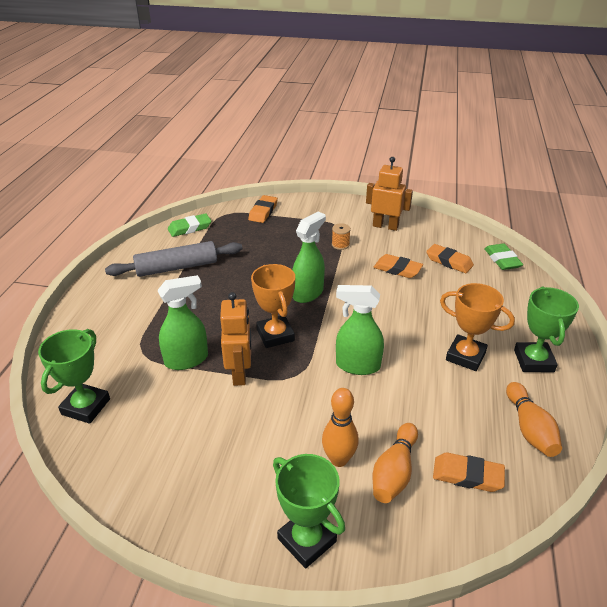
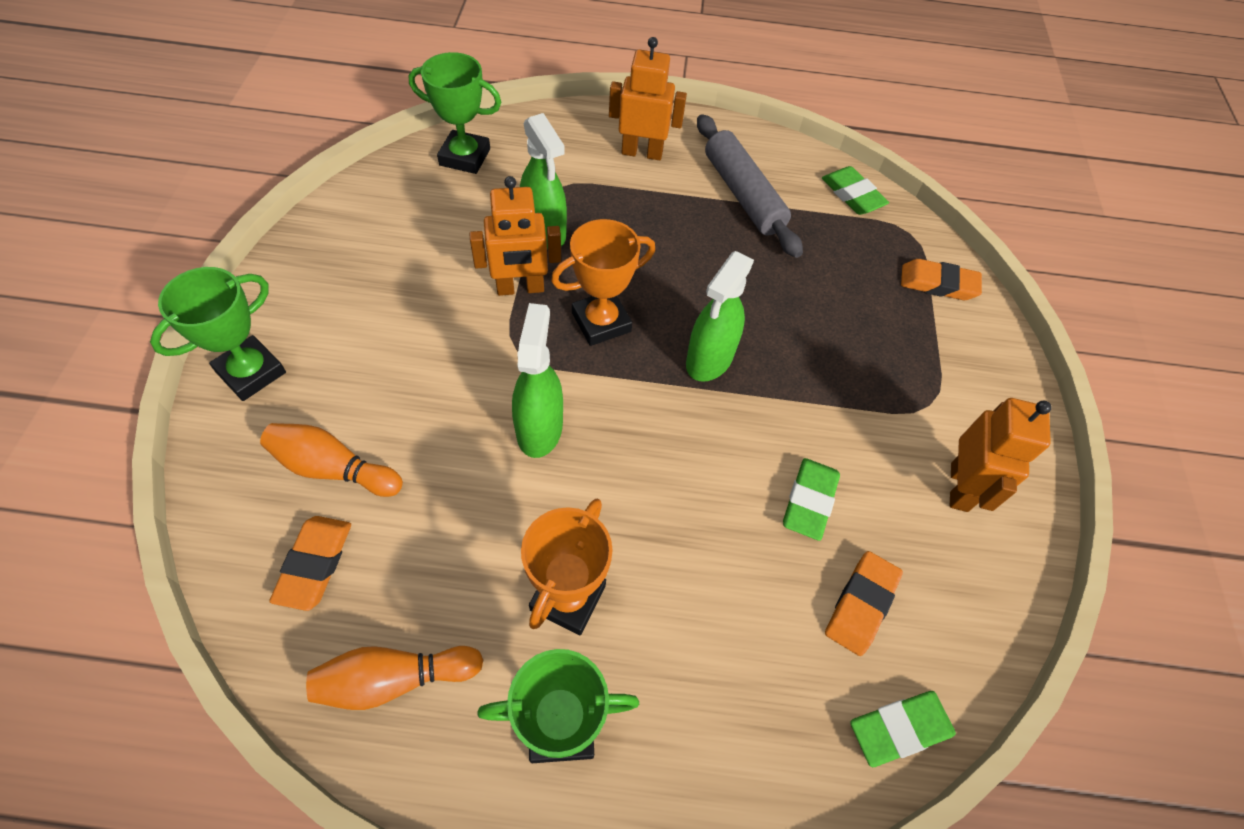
camera: 80 degrees right, 20 degrees up
(120, 307) = (642, 152): none -> orange robot
(308, 293) = (709, 359): green spray bottle -> green spray bottle turned 90 degrees clockwise
(339, 459) = (362, 404): orange bowling pin -> none
(340, 245) = (866, 406): orange spool -> none
(397, 269) = (809, 501): orange eraser -> green eraser

